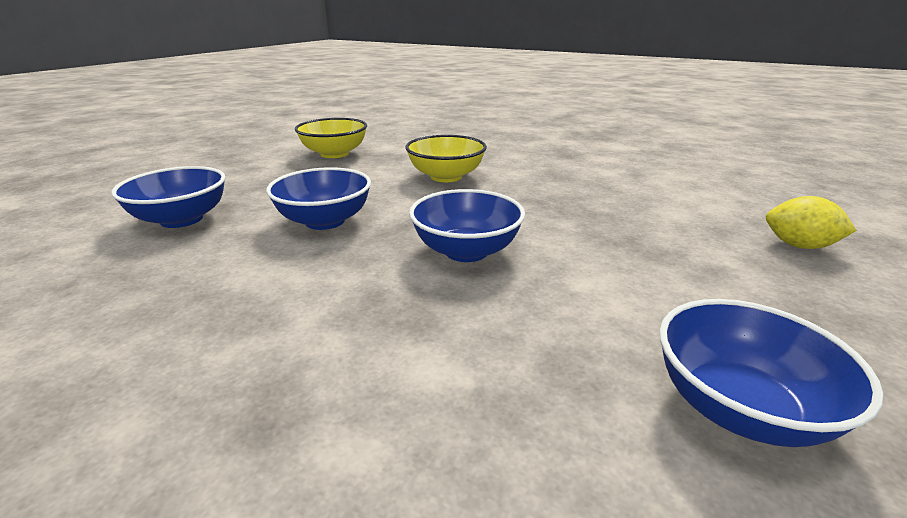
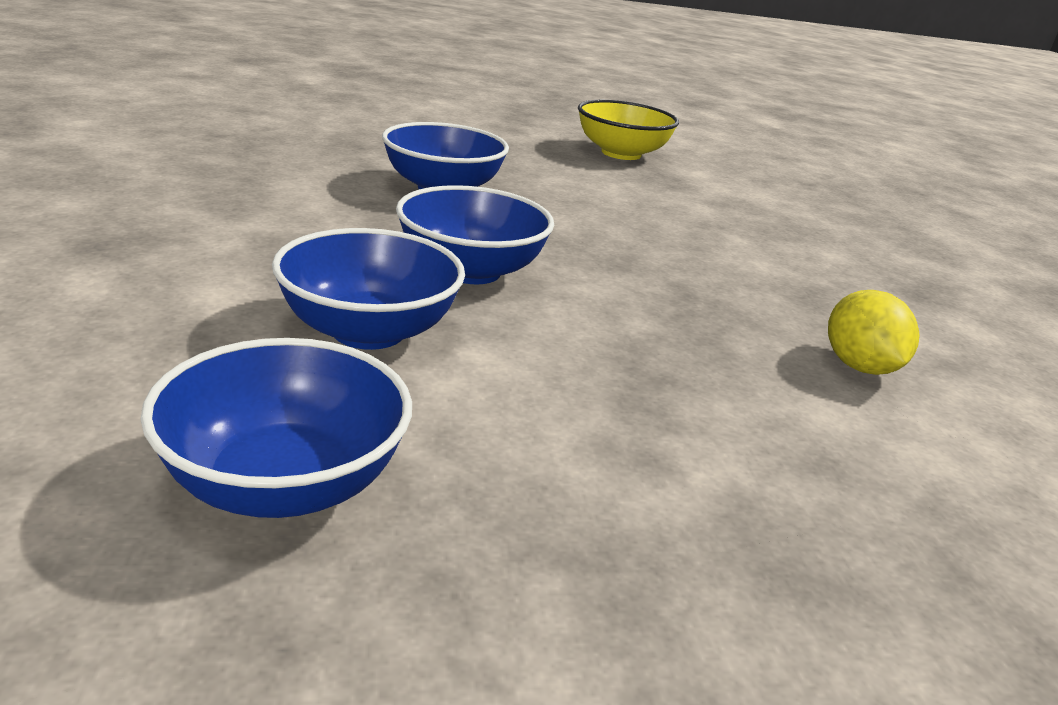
camera: 50 degrees right, 0 degrees up
(182, 219) = (364, 136): blue bowl -> blue bowl (368, 331)
(446, 177) = (664, 223): yellow bowl -> none
(799, 246) = (890, 562): yellow lemon -> yellow lemon (859, 367)

